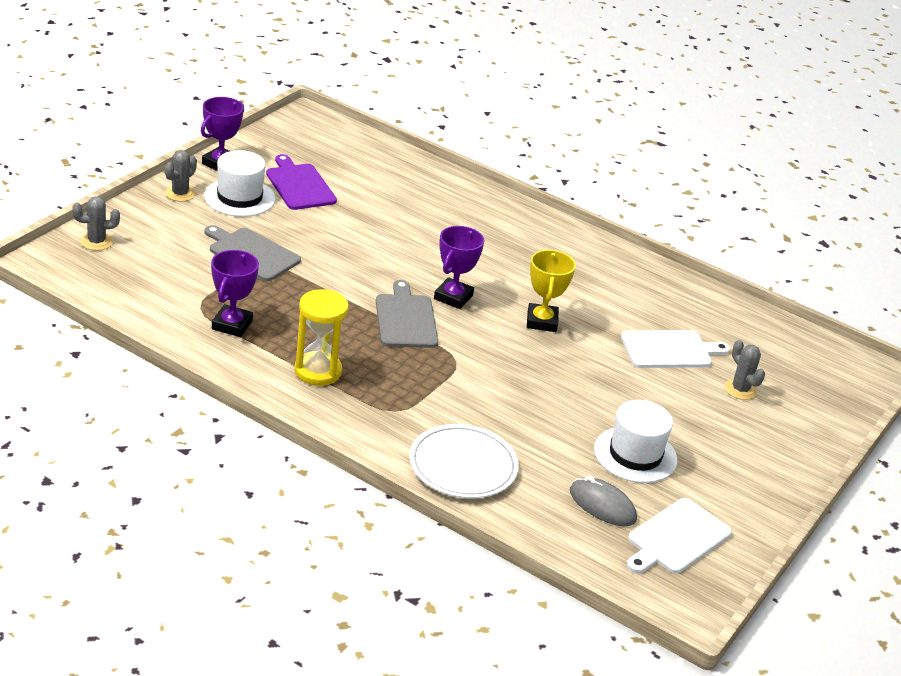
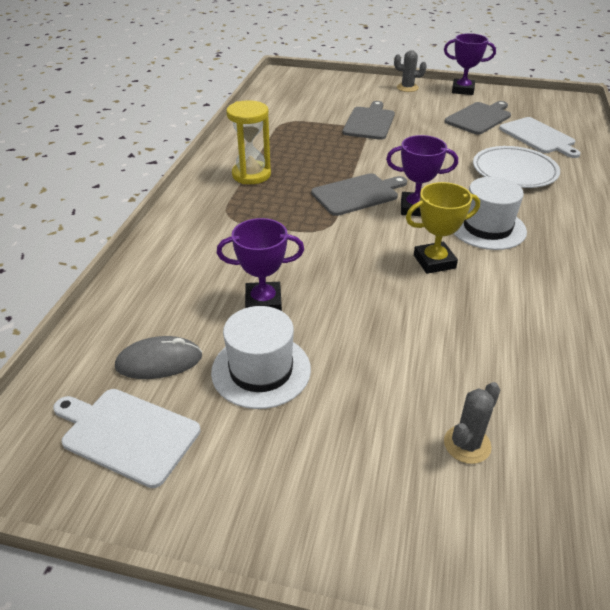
camera: 75 degrees right, 5 degrees up
(96, 242) = (321, 80): grey cactus -> none
(232, 325) = (277, 135): purple trophy -> purple trophy (263, 302)
(239, 197) = (431, 104): white hat -> white hat (487, 228)
(299, 185) = (479, 118): purple cutting board -> grey cutting board
(463, 466) = (174, 263): white plate -> white plate (514, 171)
(602, 505) = (159, 362): grey mouse -> grey mouse turned 60 degrees clockwise
(670, 350) = (484, 361): white cutting board -> white cutting board (538, 137)

